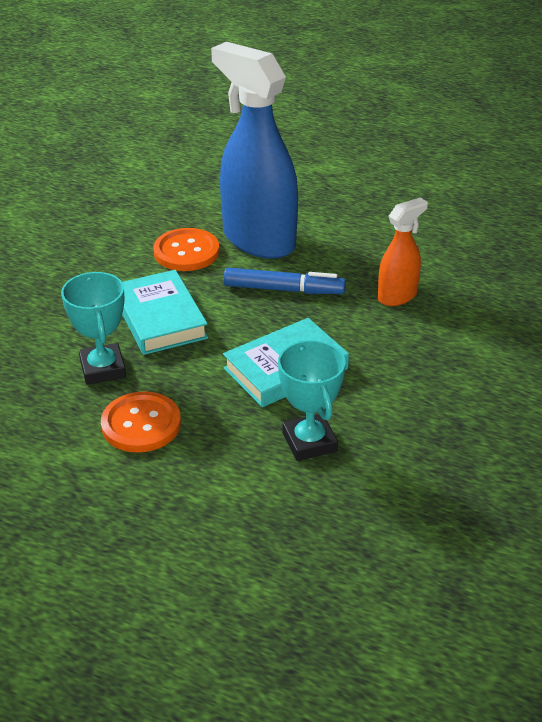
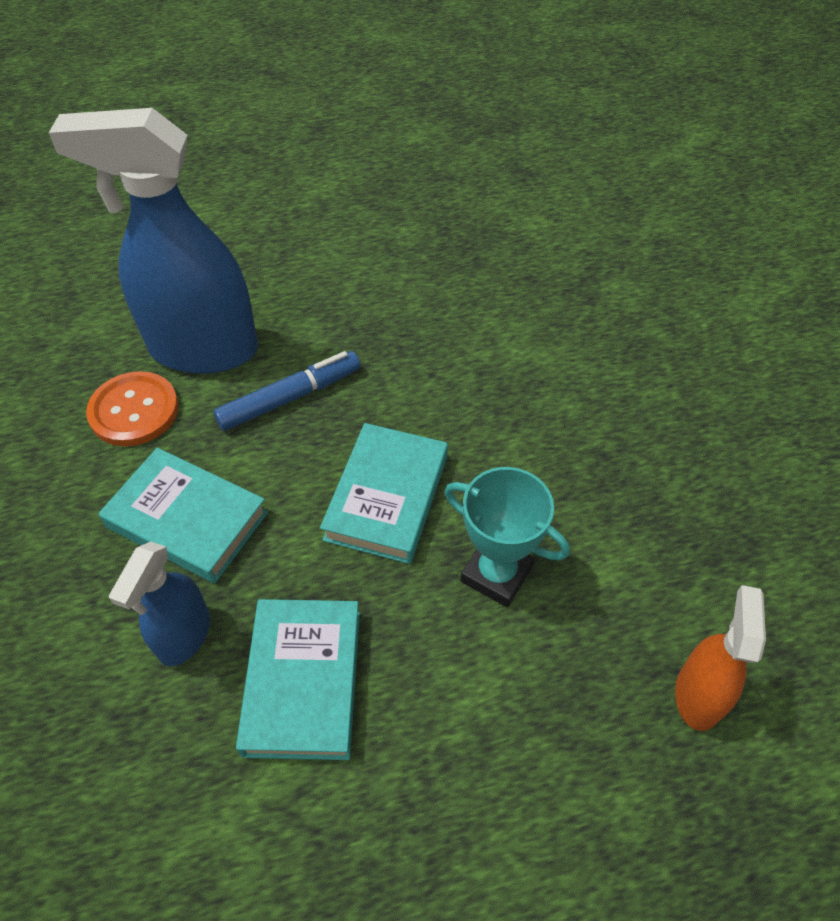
camera: 40 degrees left, 15 degrees up
(103, 369) = (184, 636): turquoise trophy -> blue spray bottle
(141, 424) = (303, 681): orange button -> turquoise book
(397, 296) = (409, 339): orange spray bottle -> orange spray bottle (698, 695)

